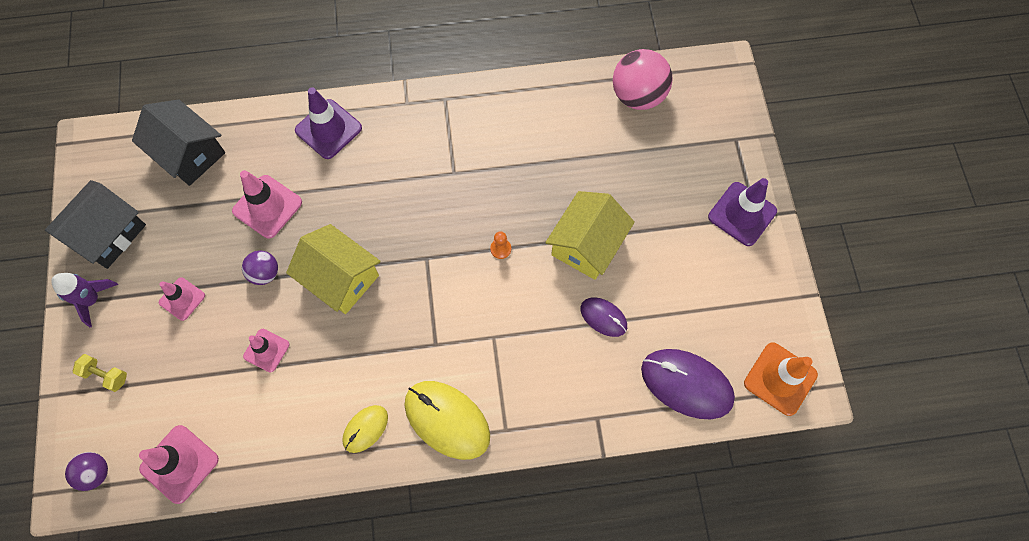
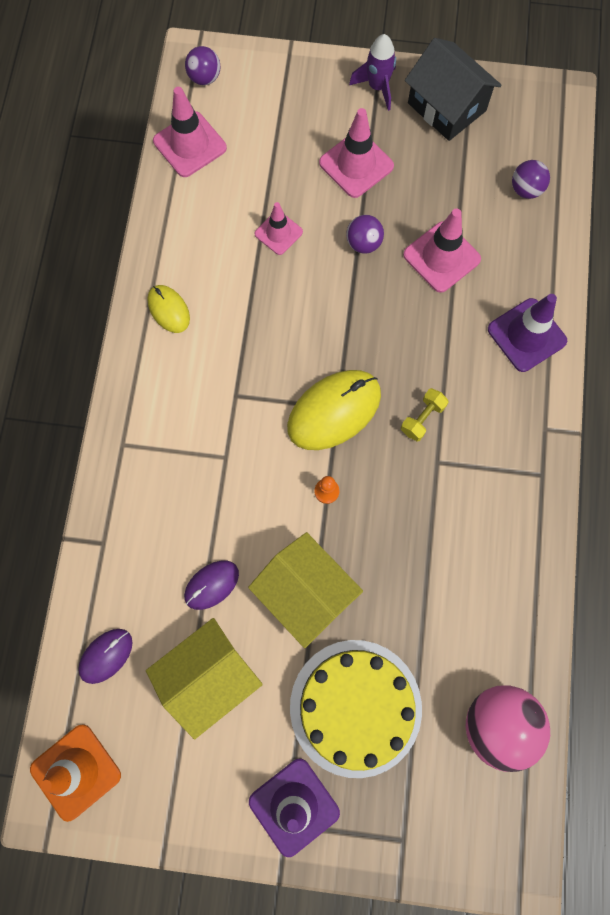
camera: 105 degrees right, 5 degrees up
(105, 375) = (296, 93): yellow dumbbell -> yellow dumbbell (422, 418)
(182, 299) = (356, 164): pink traffic cone -> pink traffic cone, size x1.58
(189, 153) = (526, 190): black house -> purple ball
(340, 278) = (337, 315): yellow house -> yellow house (209, 677)
(447, 420) = (152, 389): yellow mouse -> yellow mouse (334, 411)
(659, 189) = (355, 707): none -> yellow cake
(686, 384) = (106, 655): purple mouse -> purple mouse, size x0.55

